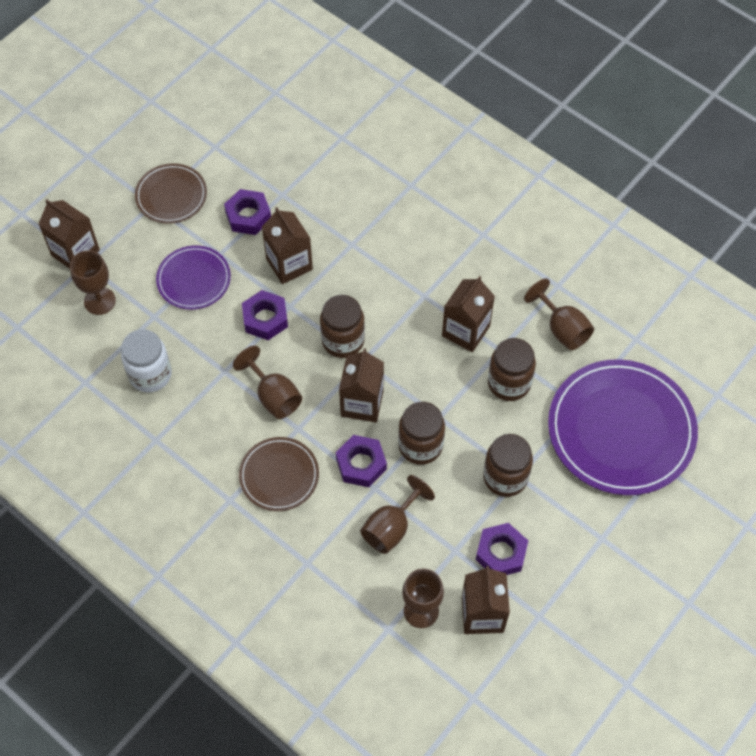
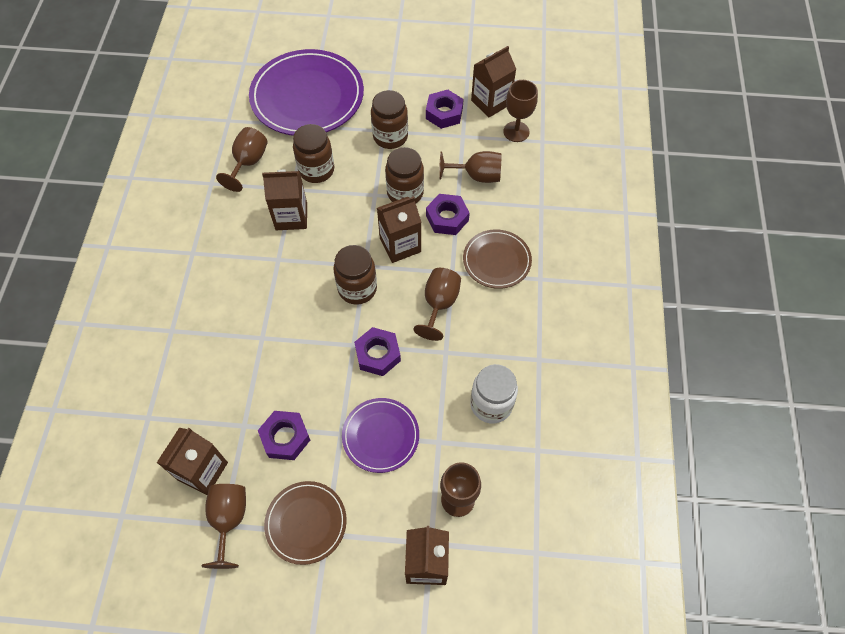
camera: 125 degrees left, 0 degrees up
(215, 151) = (229, 520): none -> brown goblet
(289, 264) = (313, 371): brown carton -> brown carton (202, 471)

